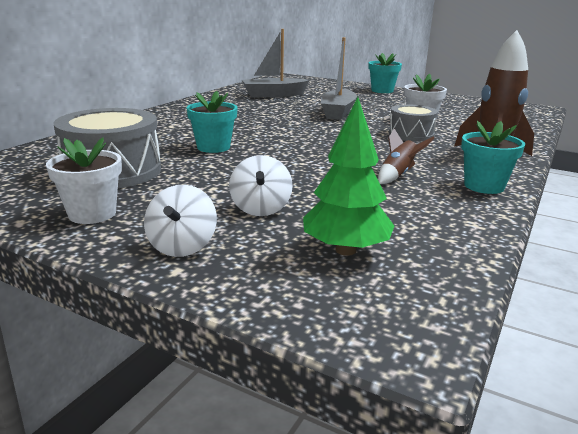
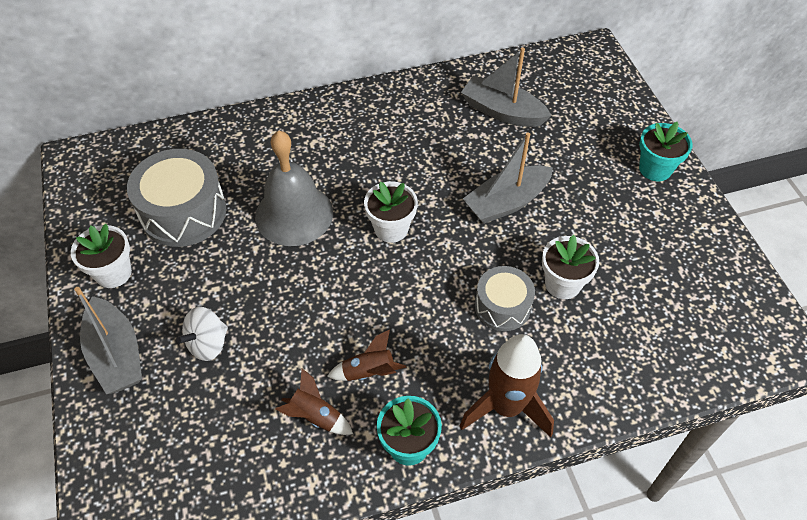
camera: 45 degrees right, 30 degrees up
(182, 246) = (116, 355): white spinning top -> grey boat
(213, 147) = (294, 214): turquoise flower pot -> grey bell
(292, 134) = (391, 228): none -> white flower pot
(345, 250) = (190, 438): green tree -> none
(409, 201) = (315, 416): none -> brown rocket

